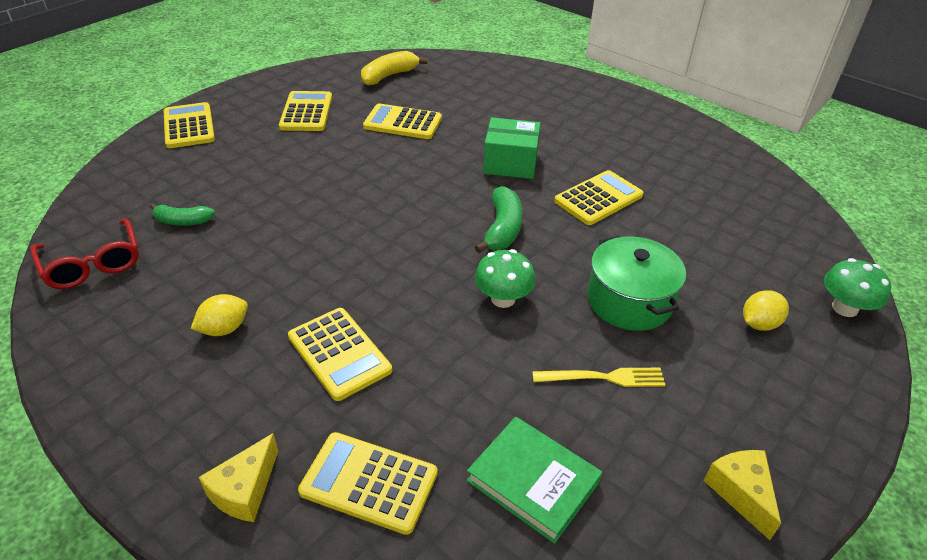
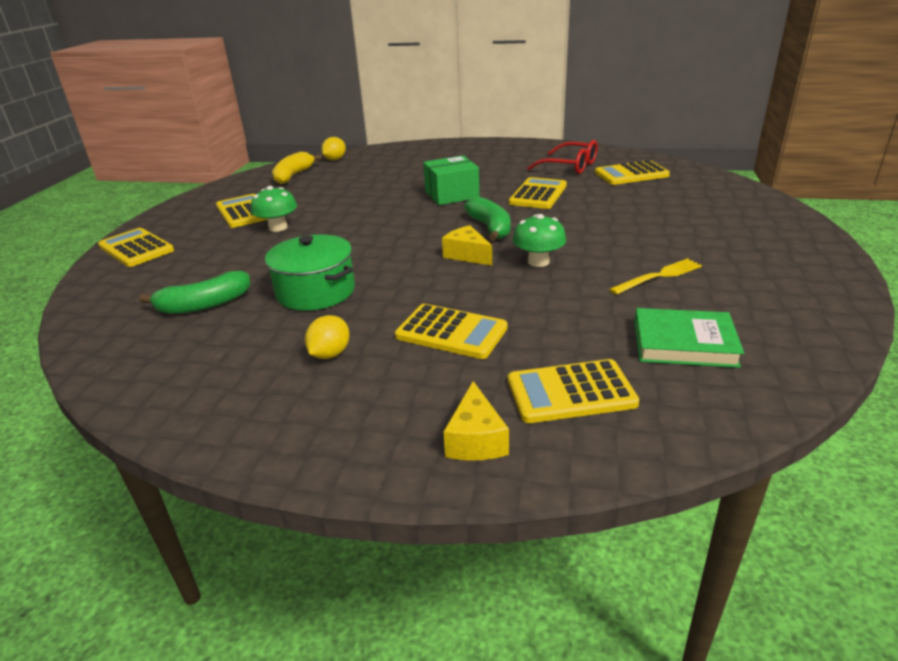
camera: 25 degrees left, 10 degrees down
(92, 264) = (139, 360): red glasses -> red glasses (569, 166)
(182, 221) = (204, 305): green banana -> green banana, size x1.52
(403, 123) = (338, 196): yellow calculator -> yellow calculator (631, 174)
(629, 301) = (625, 235): green pot -> green pot (316, 291)
(740, 493) = (811, 297): yellow cheese -> yellow cheese (467, 255)
(759, 324) = (716, 220): yellow lemon -> yellow lemon (335, 159)
(844, 308) = (752, 198): green mushroom -> green mushroom (278, 227)

